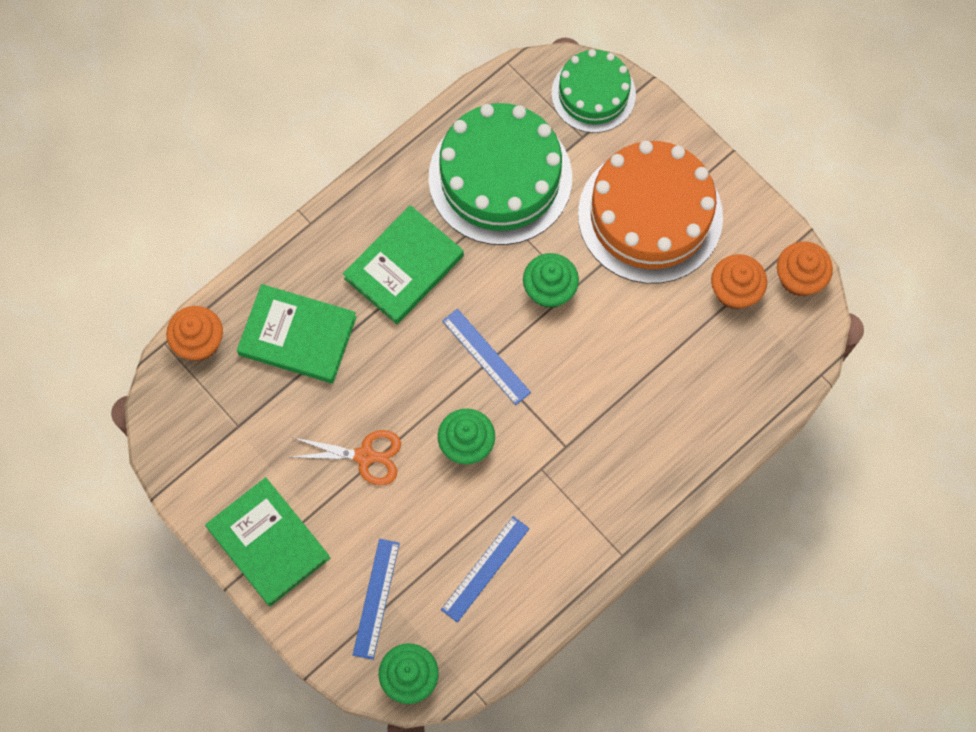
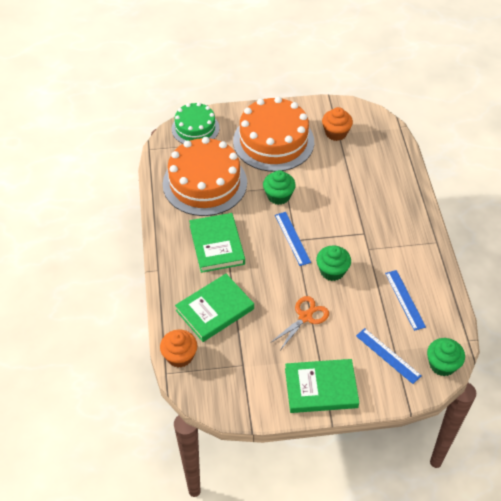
camera: 55 degrees left, 20 degrees down
(486, 356) = (292, 238): blue ruler -> blue ruler turned 75 degrees clockwise
(500, 177) = (204, 183): green cake -> orange cake
(799, 278) = (348, 109): orange cupcake -> none

